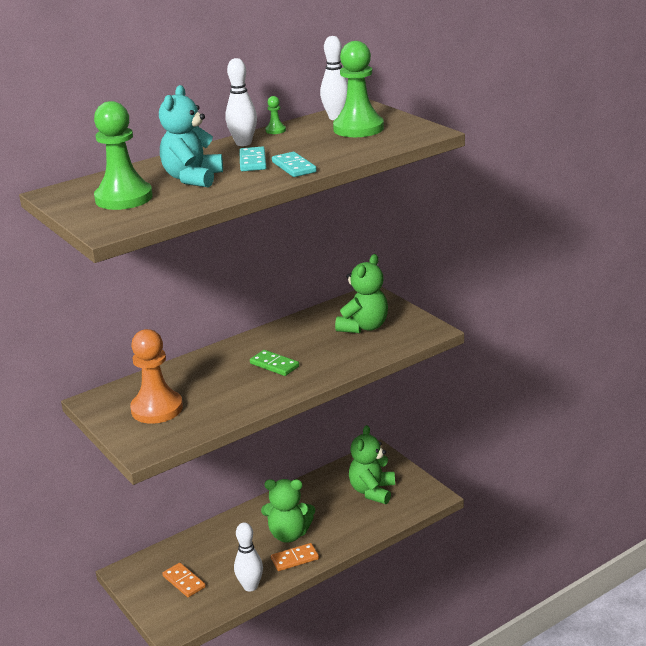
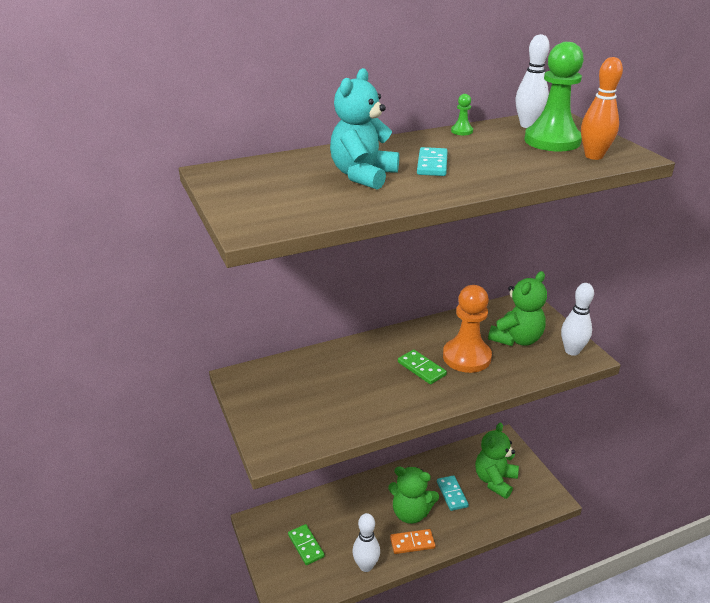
camera: 10 degrees right, 5 degrees up
(124, 198) = (282, 189): green pawn -> none
(157, 409) = (296, 400): orange pawn -> orange pawn (466, 357)
(184, 582) = (306, 546): orange domino -> green domino
(243, 143) = (425, 141): white bowling pin -> white bowling pin (572, 351)
(293, 167) = (477, 178): turquoise domino -> turquoise domino (452, 494)
(395, 137) = (593, 156): none -> orange bowling pin

